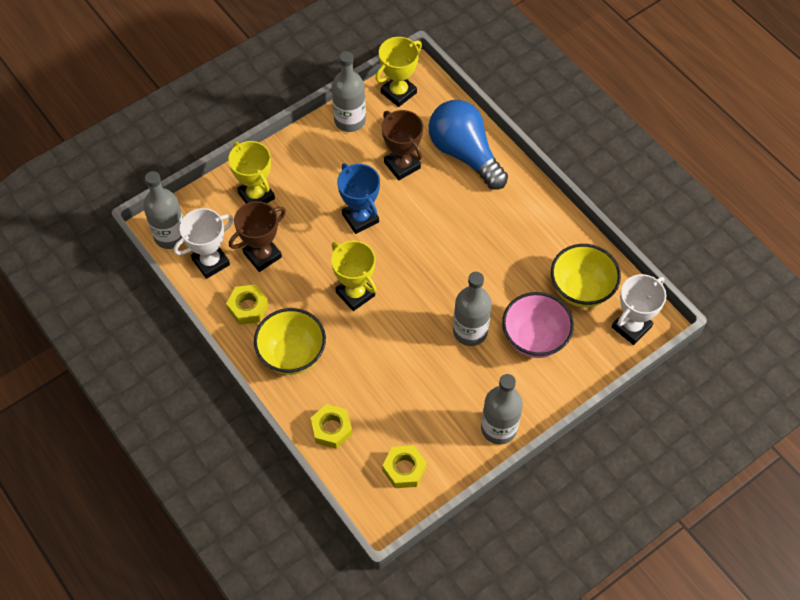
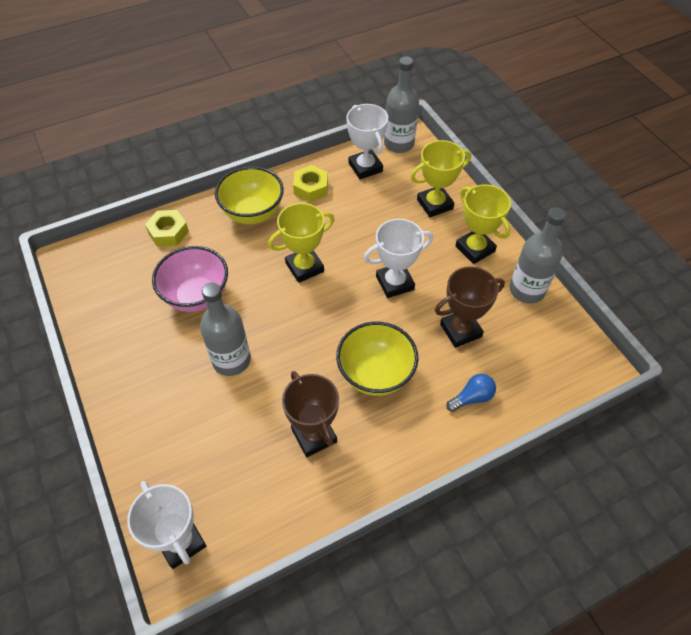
camera: 100 degrees right, 5 degrees down
(262, 255) = (365, 202): brown trophy -> brown trophy (314, 436)
(360, 218) = (395, 283): blue trophy -> white trophy
(398, 92) = (568, 342): yellow trophy -> yellow trophy (475, 249)
(404, 469) = (106, 280): yellow nut -> none
(464, 154) = (472, 397): blue light bulb -> blue light bulb, size x0.42
(499, 428) = (111, 366): grey bottle -> none
(534, 338) = (202, 423): pink bowl -> pink bowl (197, 296)
(581, 290) = (250, 491): yellow bowl -> yellow bowl (375, 374)

